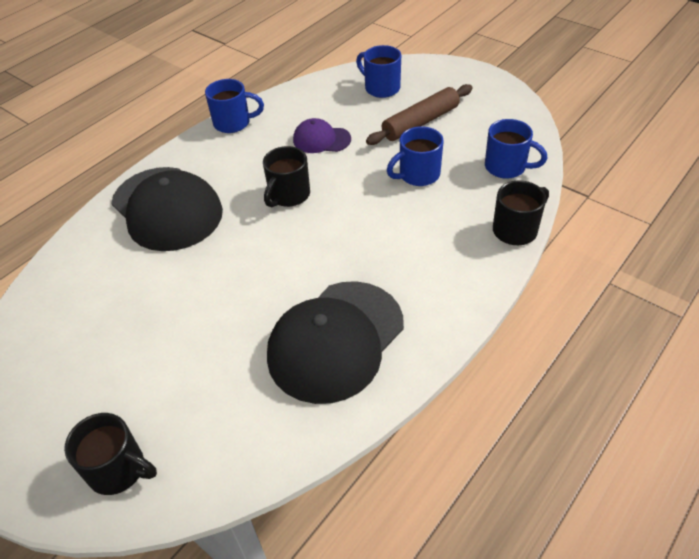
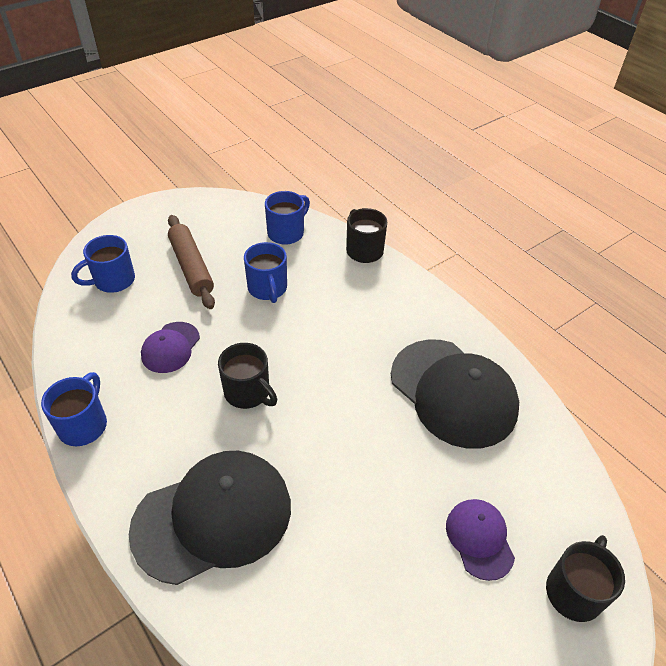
camera: 80 degrees left, 0 degrees up
(166, 384) = (479, 539): none -> purple cap

